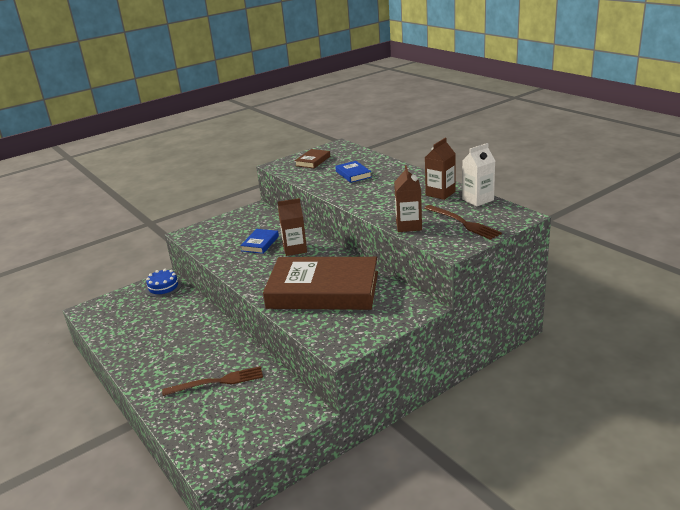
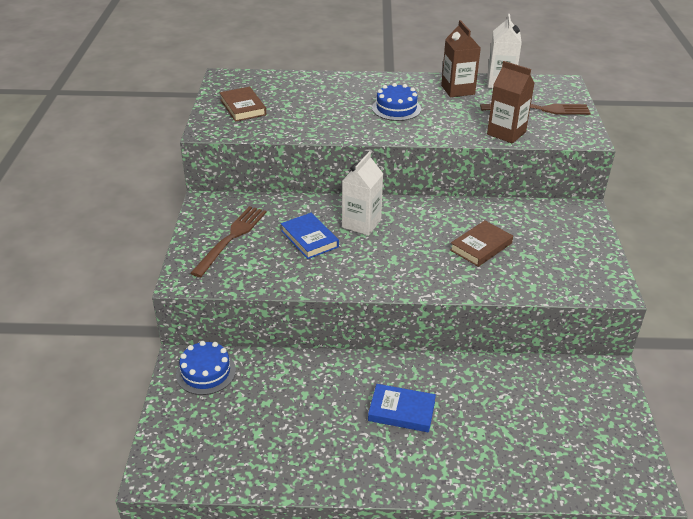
camera: 55 degrees left, 10 degrees up
(217, 382) = (490, 414): brown fork -> brown fork (231, 238)
(295, 249) = (361, 224): brown carton -> white carton
(323, 290) = (481, 247): brown book -> brown book, size x0.41
(353, 174) = (328, 104): blue book -> blue book (401, 411)
(381, 189) = (396, 108): none -> blue cake

